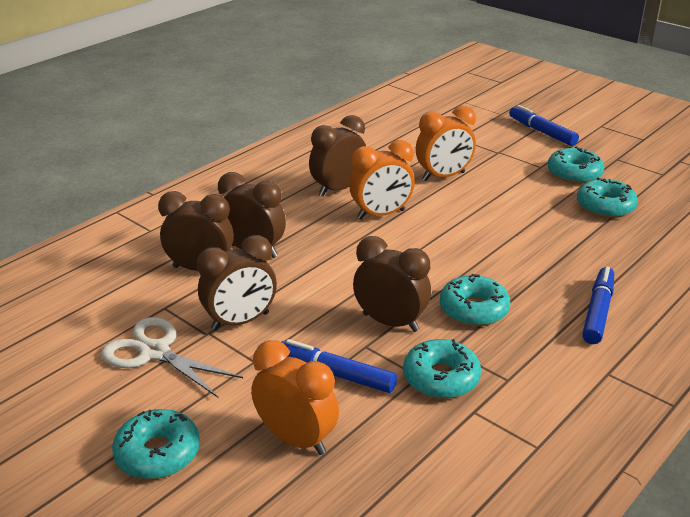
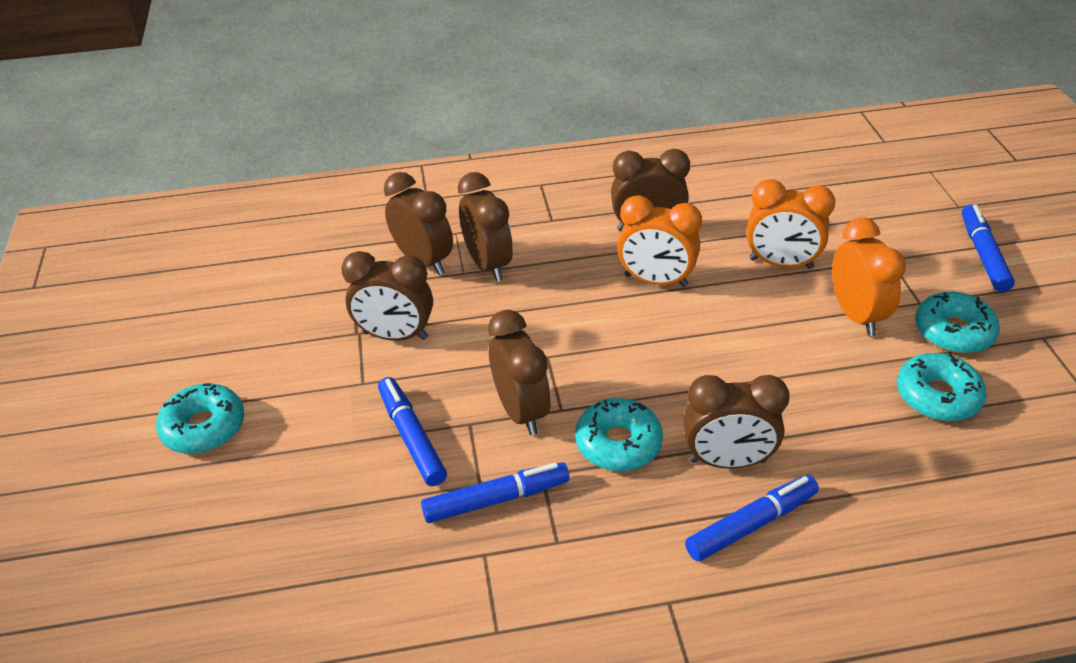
camera: 40 degrees right, 10 degrees up
(155, 352) = (300, 329): white scissors -> none
(296, 439) = (310, 481): orange clock -> orange clock (856, 315)
(441, 378) = (496, 499): turquoise donut -> blue marker
(545, 288) = (727, 461): none -> brown clock

